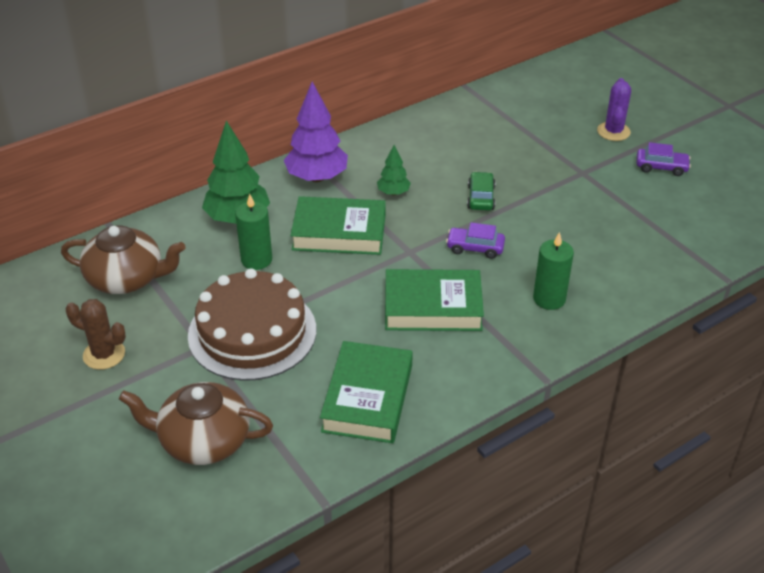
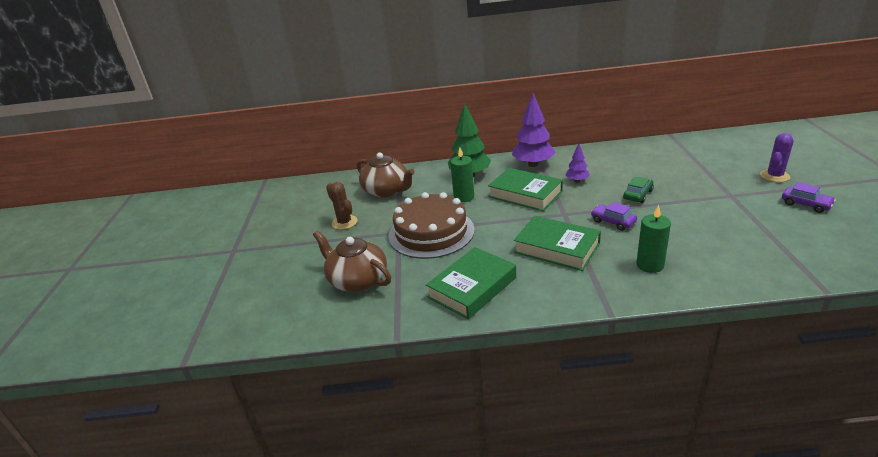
camera: 35 degrees right, 10 degrees down
(393, 192) = (577, 181): green tree -> purple tree

